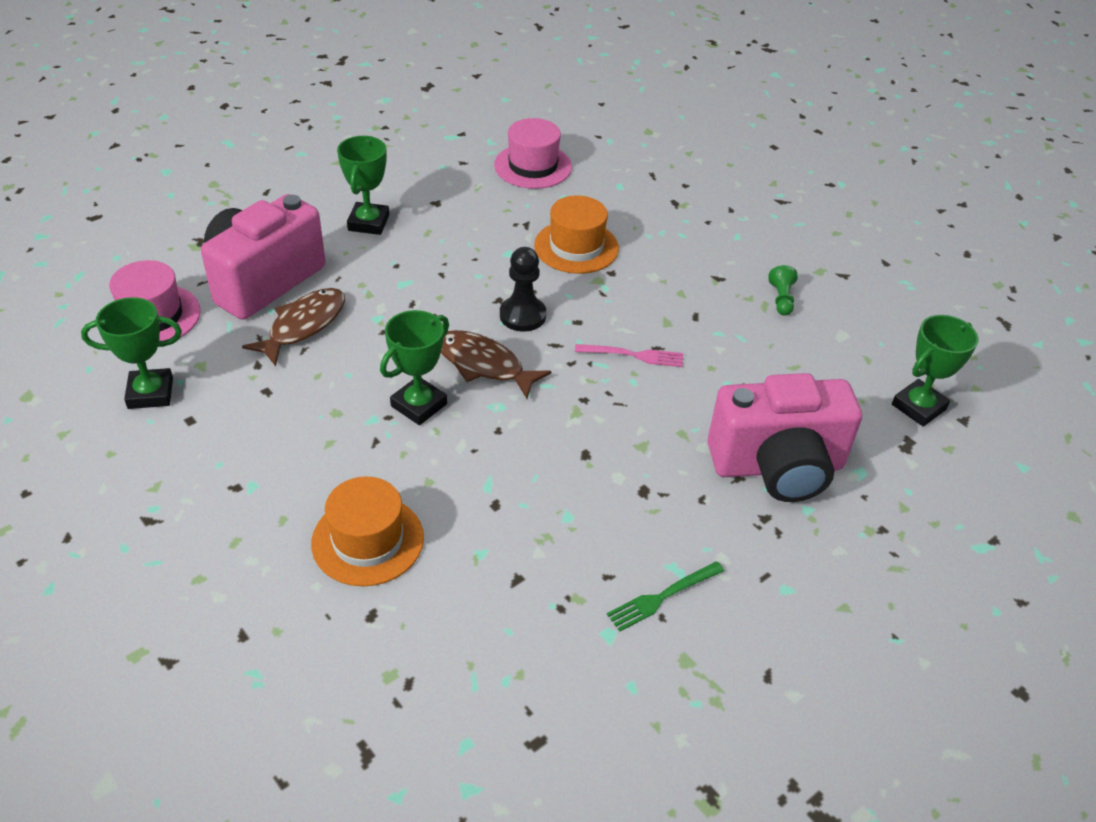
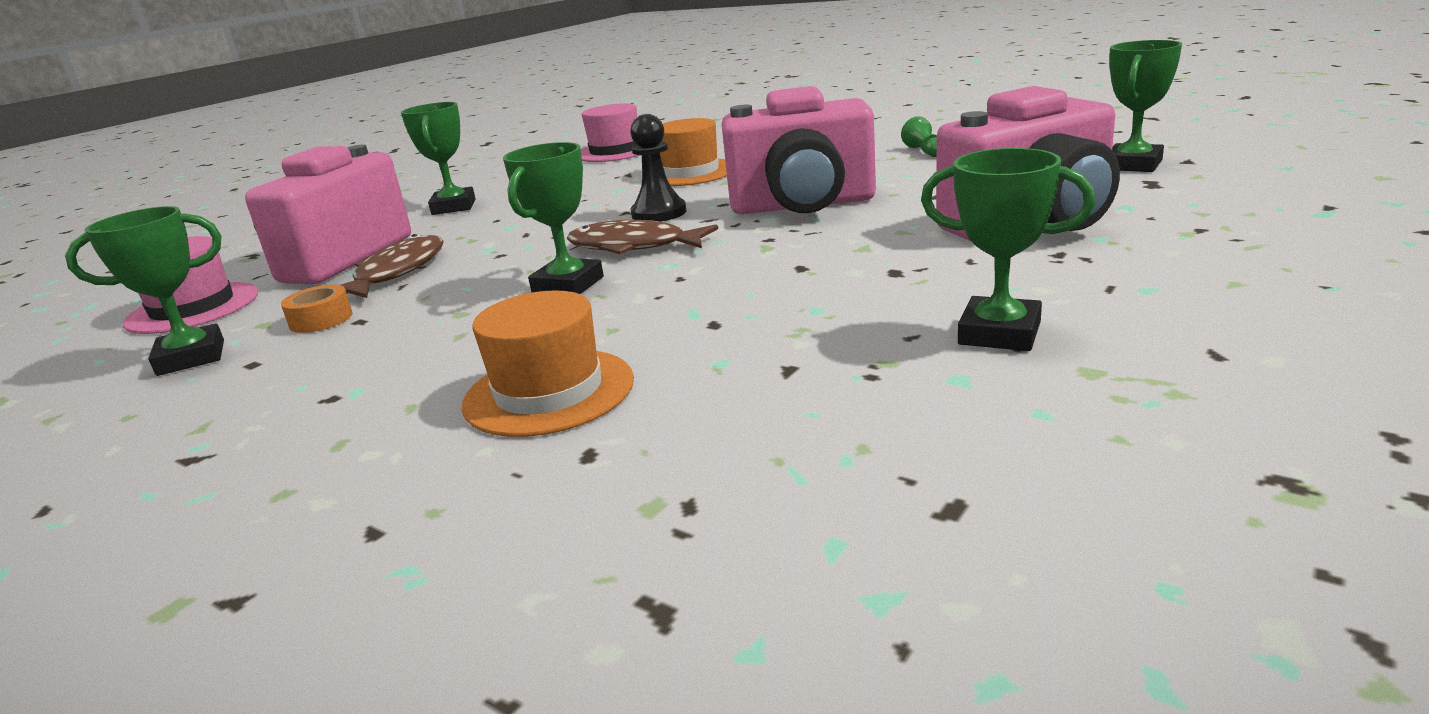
camera: 10 degrees left, 20 degrees down
(240, 377) = (321, 319): none -> orange tape
(634, 355) = (803, 205): pink fork -> pink camera
(661, 597) = (999, 333): green fork -> green trophy

